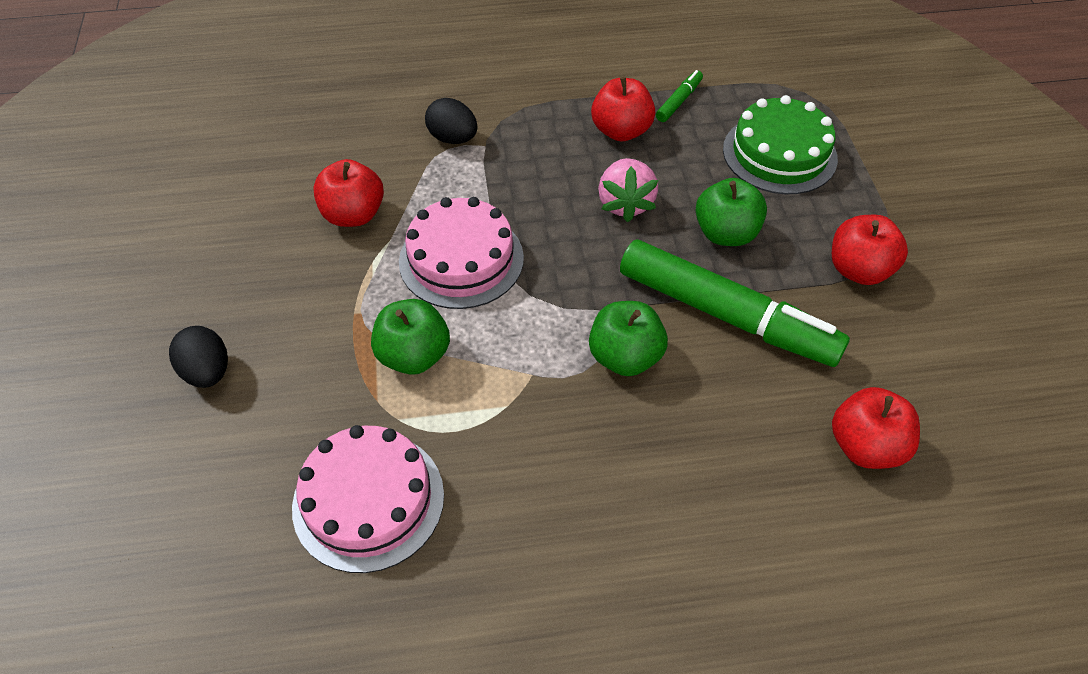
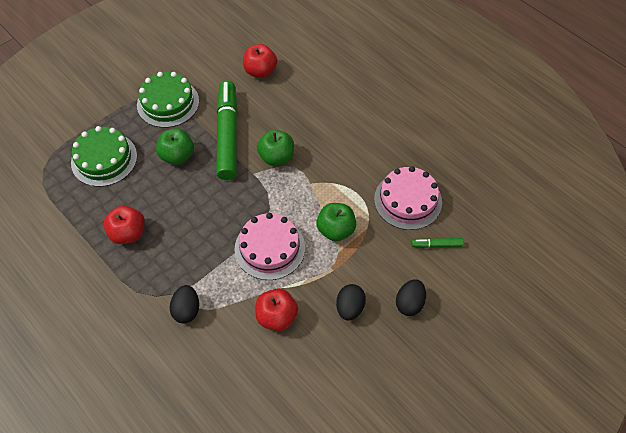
camera: 125 degrees left, 5 degrees up
(280, 297) = (350, 308): none -> black egg
(625, 204) = (184, 203): pink strawberry -> none
(679, 101) = (85, 220): green marker -> green marker (436, 245)
(859, 270) = (168, 103): red apple -> green cake

